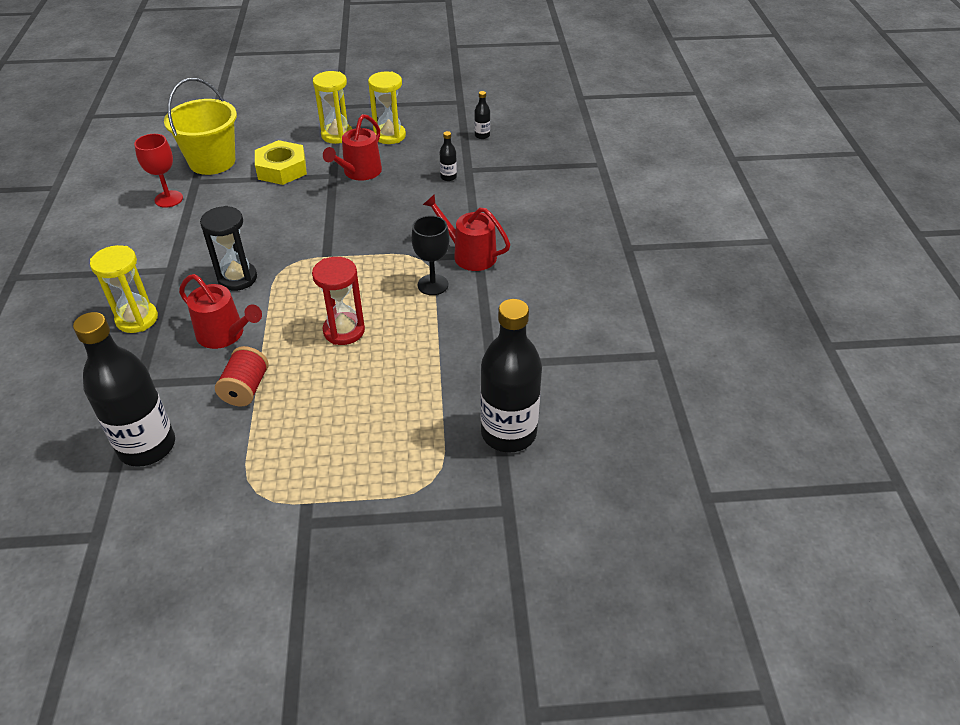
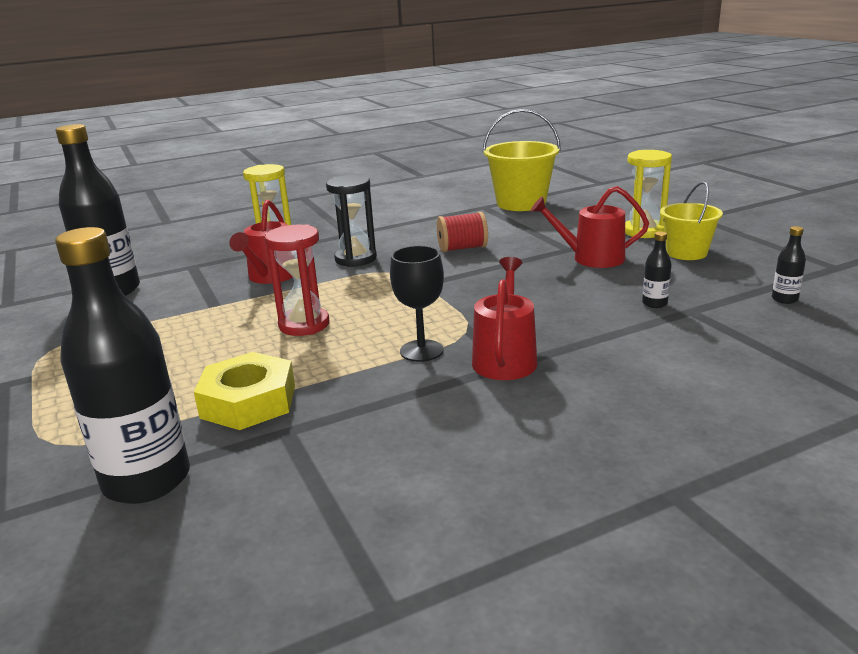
camera: 70 degrees right, 20 degrees down
(169, 199) = (447, 206): red goblet -> none
(246, 389) = (195, 306): red spool -> red spool (462, 248)
(282, 169) = (547, 228): yellow nut -> yellow nut (248, 401)
(389, 136) = (686, 253): yellow hourglass -> yellow bucket

